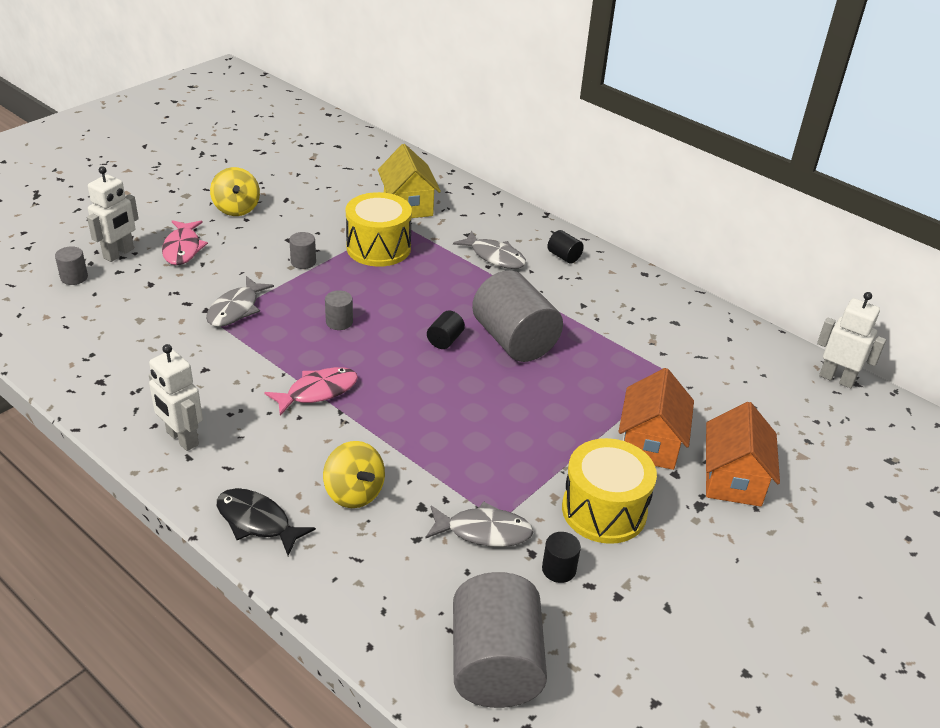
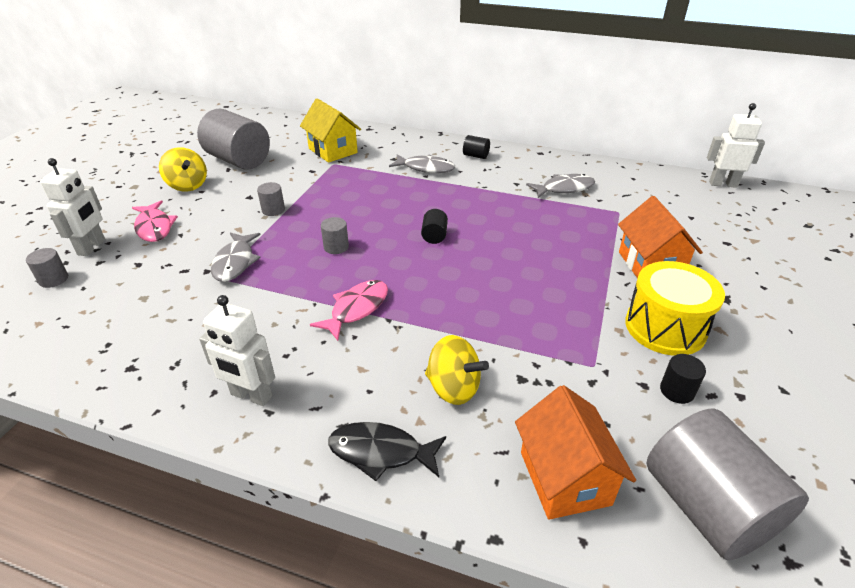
camera: 20 degrees left, 0 degrees up
(378, 248) = (330, 184): yellow drum -> none
(484, 531) = (590, 381): grey fish -> grey fish (564, 188)
(514, 340) = (487, 221): grey cylinder -> grey cylinder (238, 160)
(733, 479) = (729, 272): orange house -> orange house (564, 478)

